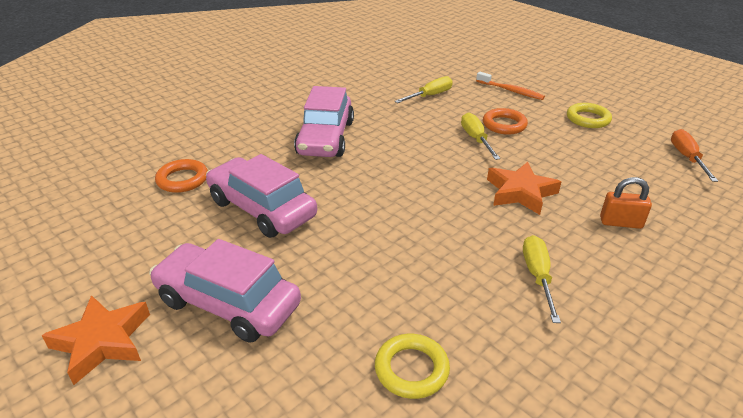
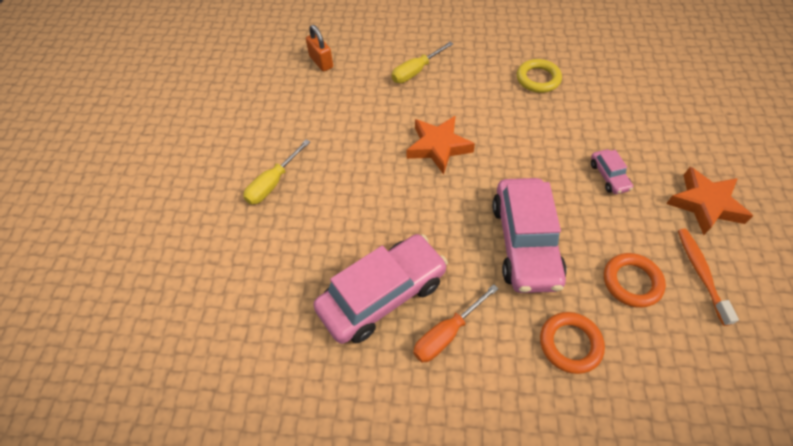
camera: 130 degrees left, 20 degrees up
(228, 303) = (609, 176): pink car -> pink car, size x0.45
(430, 96) = (203, 276): yellow screwdriver -> none
(504, 125) = (226, 179): orange ring -> orange ring (631, 282)
(511, 91) = (134, 215): orange toothbrush -> orange toothbrush (700, 273)
(520, 192) = (334, 117): orange star -> orange star (438, 147)
(588, 119) = (164, 133): yellow ring -> none
(687, 158) = (194, 62): orange screwdriver -> orange screwdriver (447, 334)

